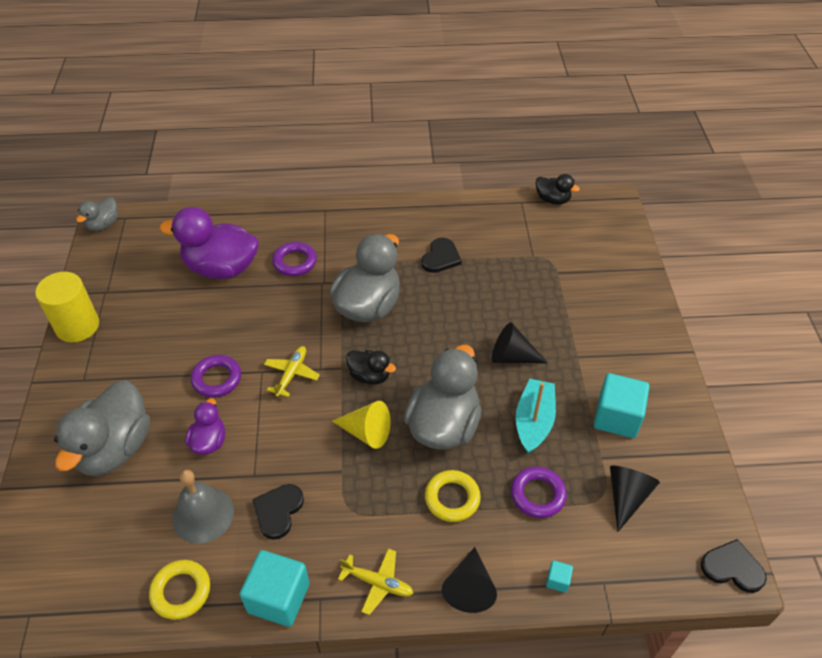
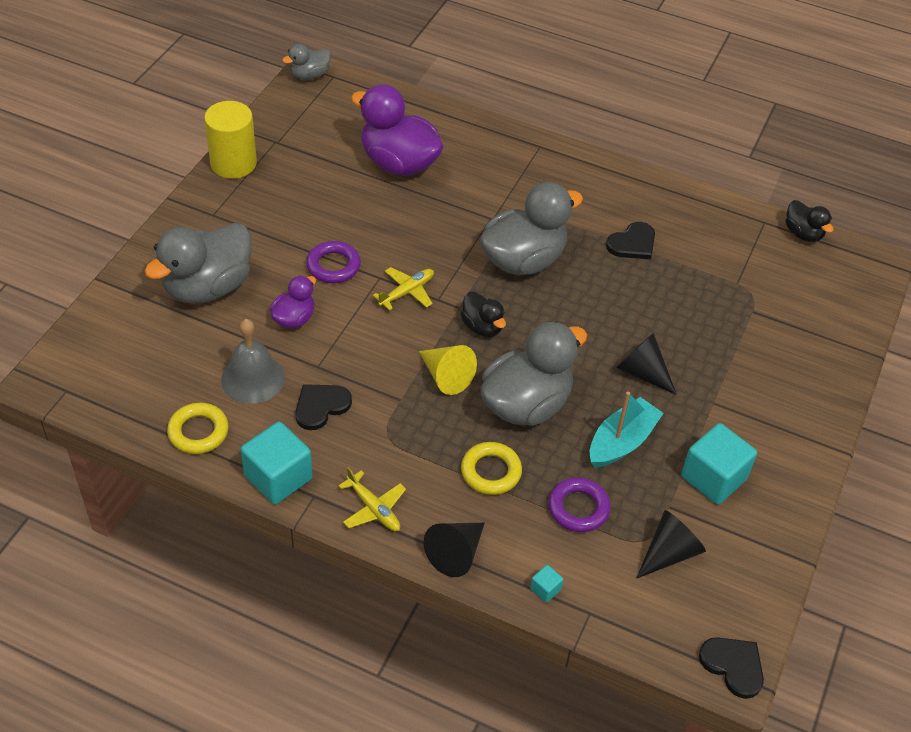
camera: 25 degrees right, 0 degrees up
(295, 262) = (475, 186): purple ring -> none

